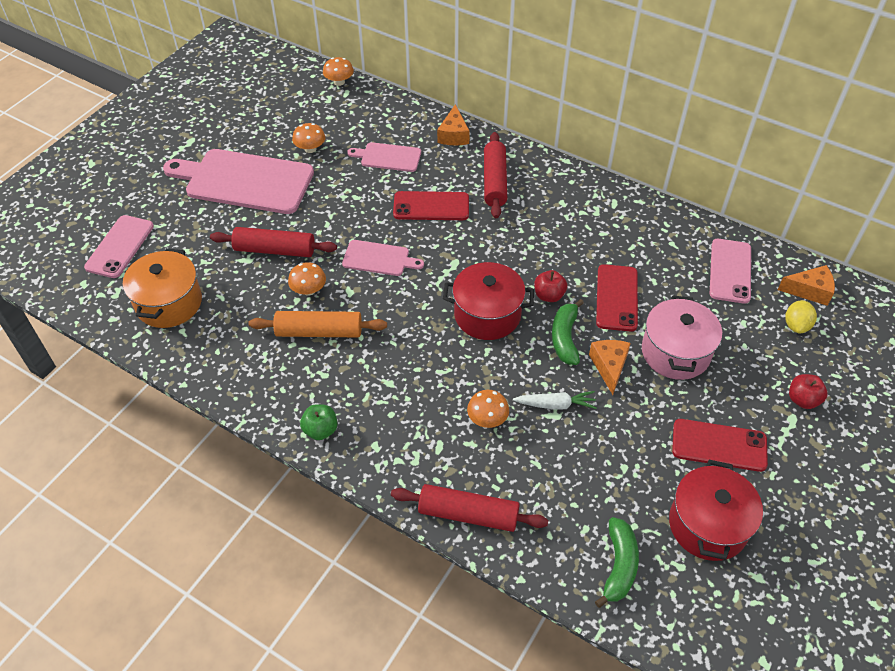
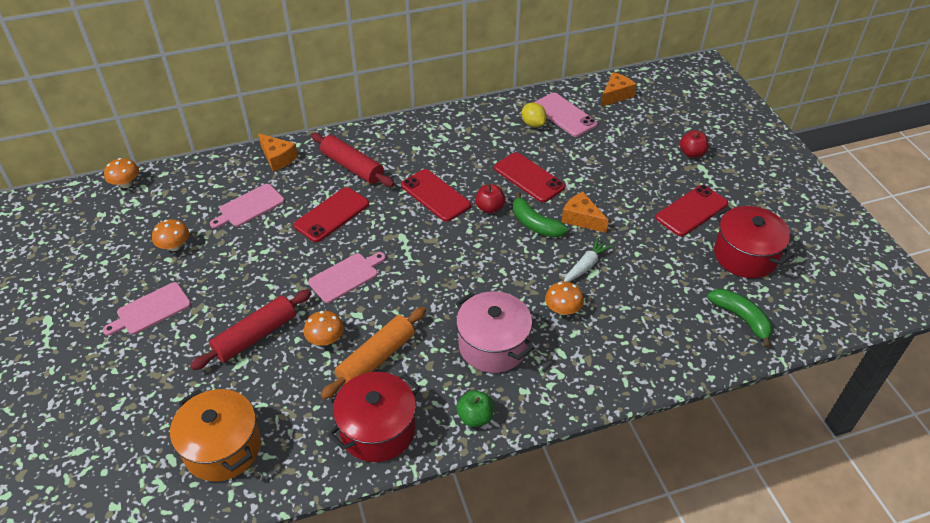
camera: 50 degrees left, 5 degrees down
(120, 247) = (106, 449): pink phone -> none
(245, 181) = (151, 310): pink cutting board -> pink cutting board, size x0.50
(468, 514) = (634, 372): red rolling pin -> none
(487, 315) = (470, 250): red pot -> red pot (378, 430)
(522, 251) = (435, 195): none -> red phone
(675, 352) = (602, 181): pink pot -> pink pot (493, 345)
(796, 325) = (635, 118): yellow lemon -> yellow lemon (533, 124)

